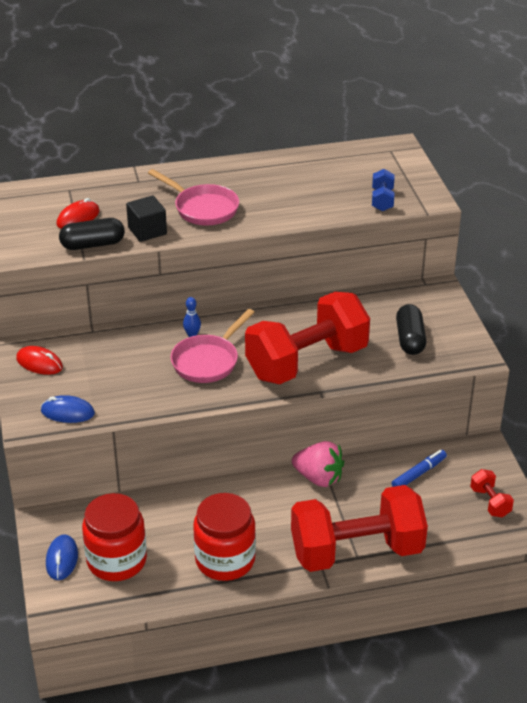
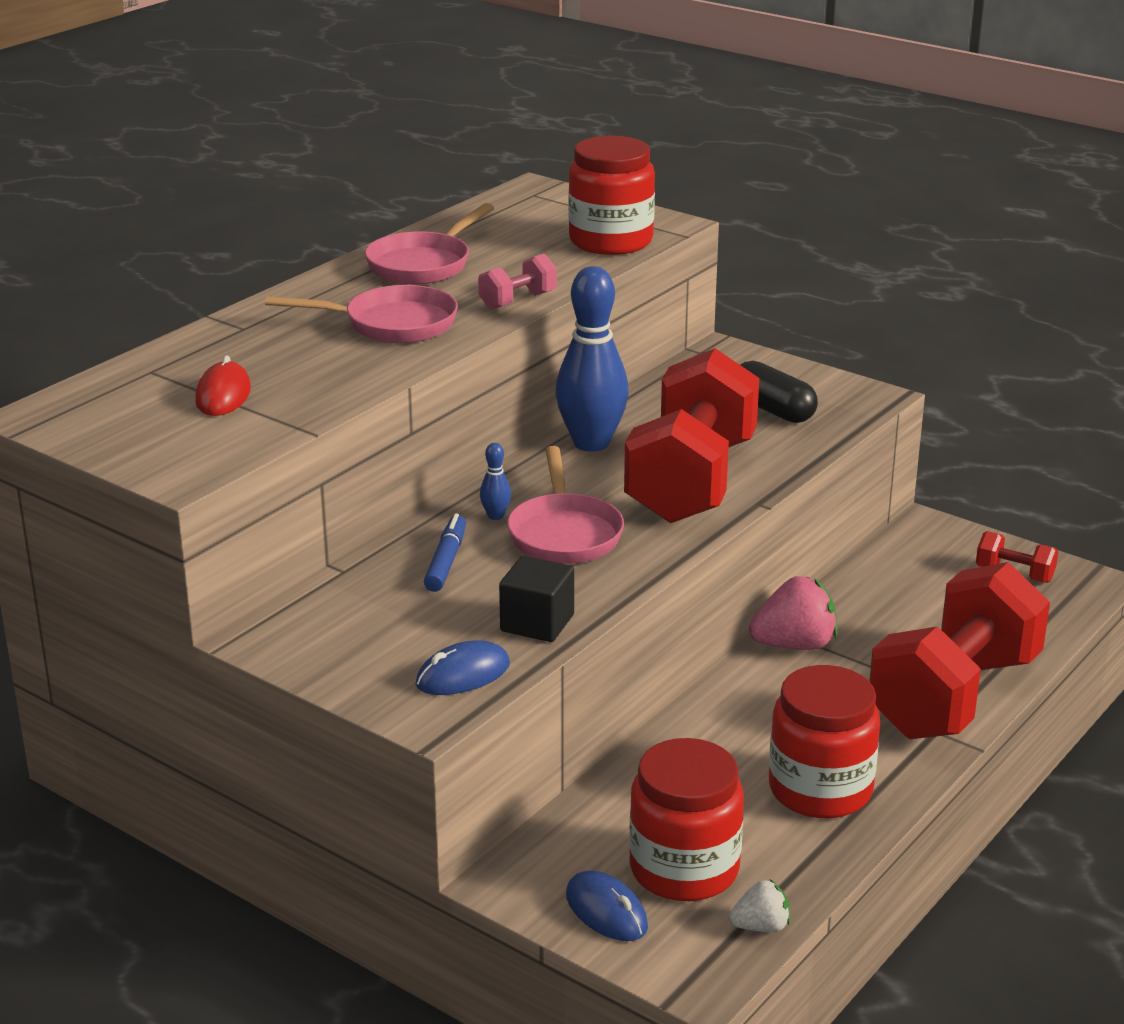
camera: 40 degrees left, 10 degrees down
(39, 363) = (323, 640): red mouse -> none
(93, 244) = (300, 414): black capsule -> none
(111, 607) = (761, 927): none -> white strawberry
(147, 231) = (355, 373): black cube -> black cube (537, 623)
(269, 176) = (423, 264): none -> pink pan
(279, 220) = (518, 301): none -> pink dumbbell
(292, 315) = (591, 443): none -> blue bowling pin
(382, 200) = (610, 241): blue dumbbell -> red jar
(419, 474) = (898, 584): blue marker -> blue marker (446, 561)

